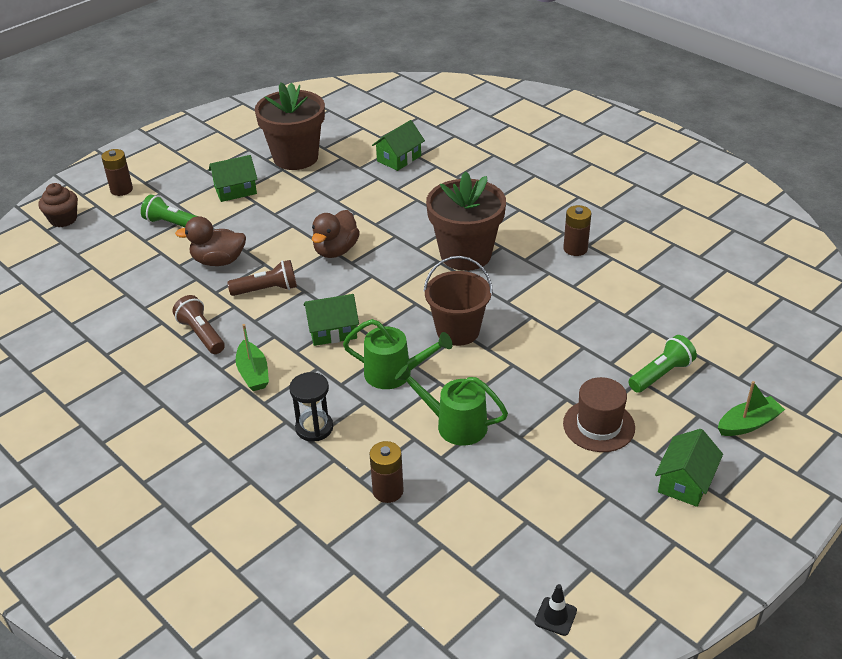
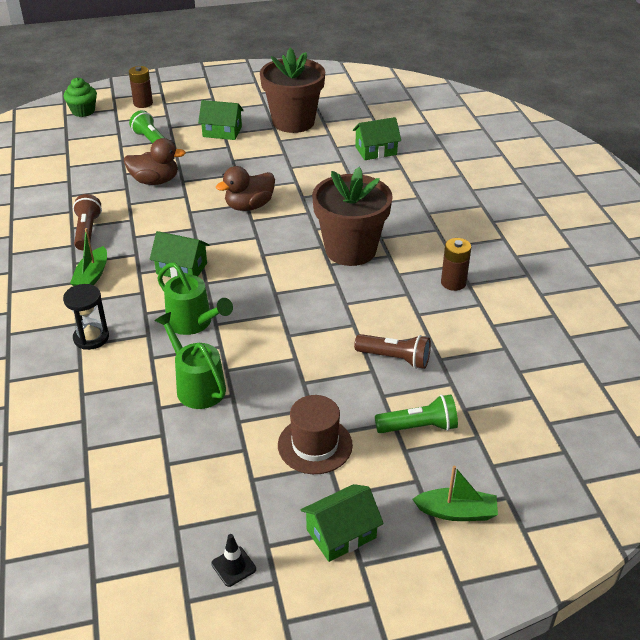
camera: 30 degrees right, 0 degrees up
(63, 219) = (83, 111): brown cupcake -> green cupcake
(218, 261) = (155, 181): brown duck -> brown duck turned 150 degrees clockwise
(267, 290) = (167, 216): brown flashlight -> brown flashlight (395, 358)
(388, 491) = (92, 413): brown battery -> none
(458, 331) = (279, 310): brown bucket -> none
(555, 616) = (110, 587): black traffic cone -> black traffic cone (233, 566)

